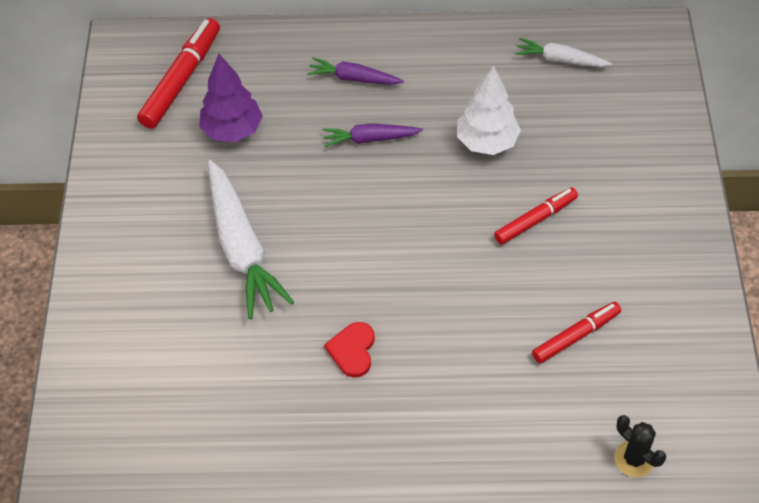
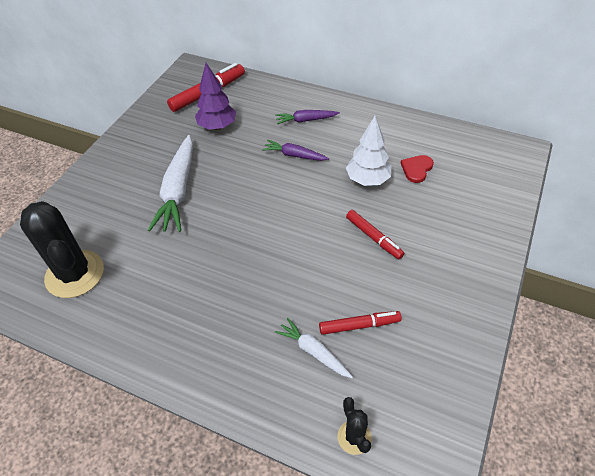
camera: 25 degrees right, 5 degrees down
(182, 413) = (75, 274): none -> black cactus
(352, 350) = (202, 276): red heart -> red heart (416, 169)
(354, 78) = (306, 120): purple carrot -> purple carrot turned 45 degrees counterclockwise
(535, 220) = (373, 237): red marker -> red marker turned 60 degrees clockwise
(560, 60) = (444, 147): white carrot -> white carrot (313, 352)

